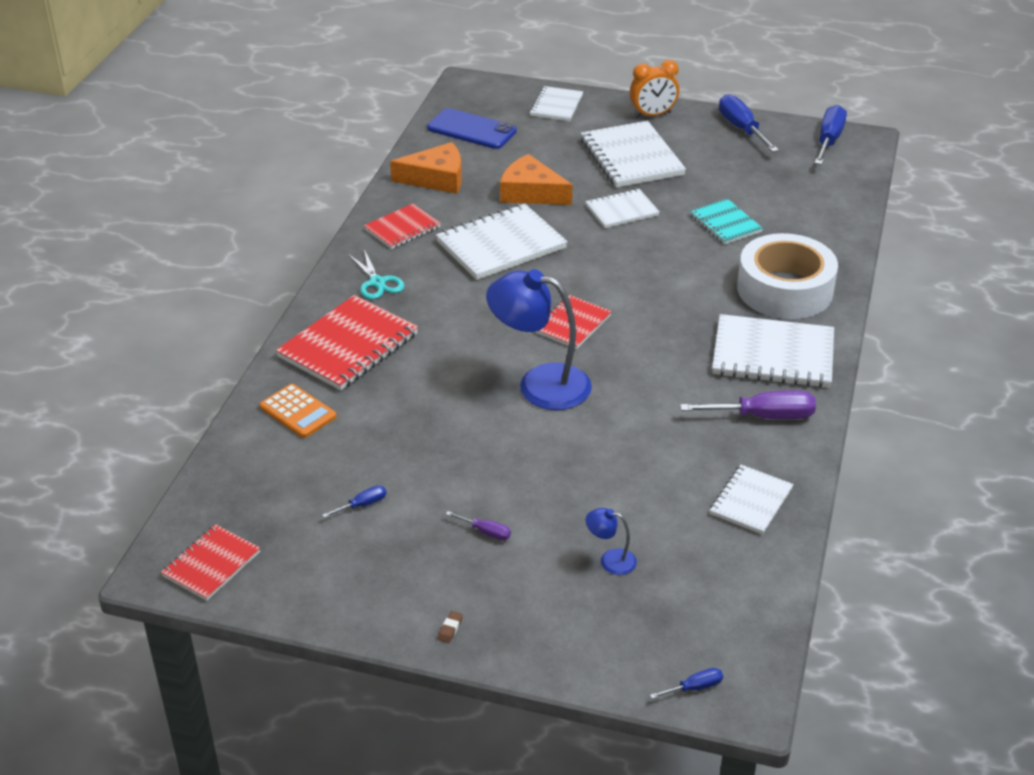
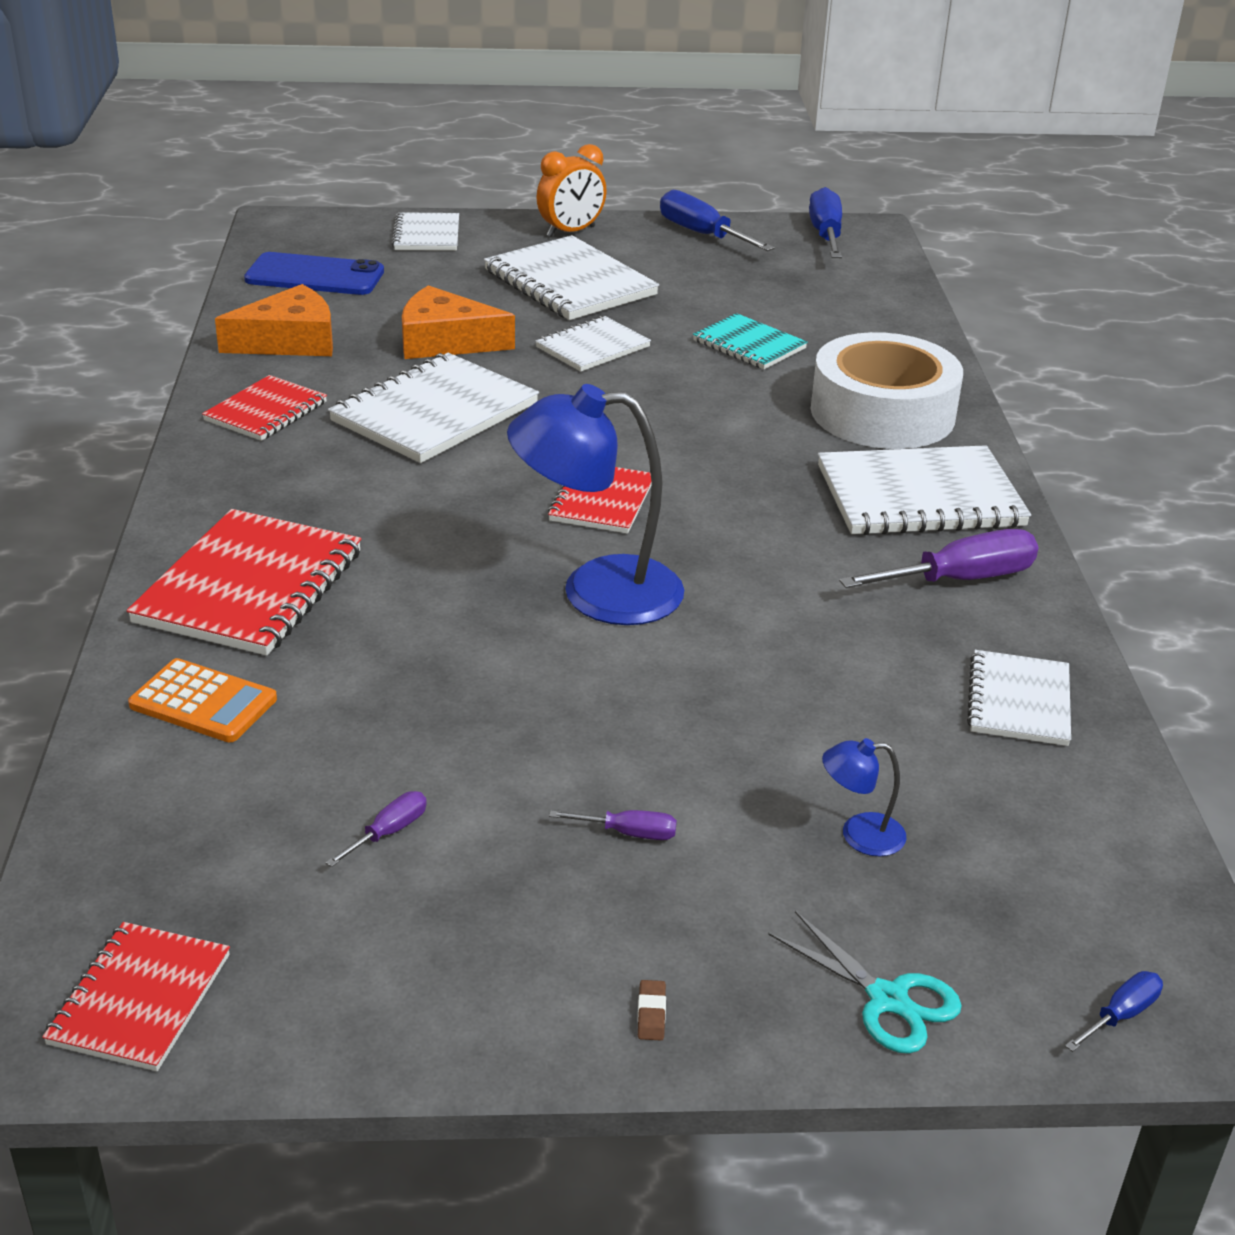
camera: 20 degrees left, 5 degrees down
(362, 505) = (389, 832): blue screwdriver -> purple screwdriver
(377, 282) = (259, 490): turquoise scissors -> turquoise scissors (888, 999)

